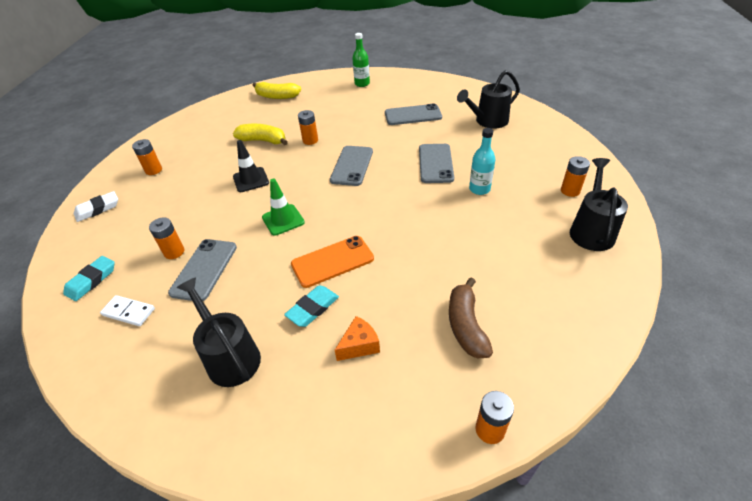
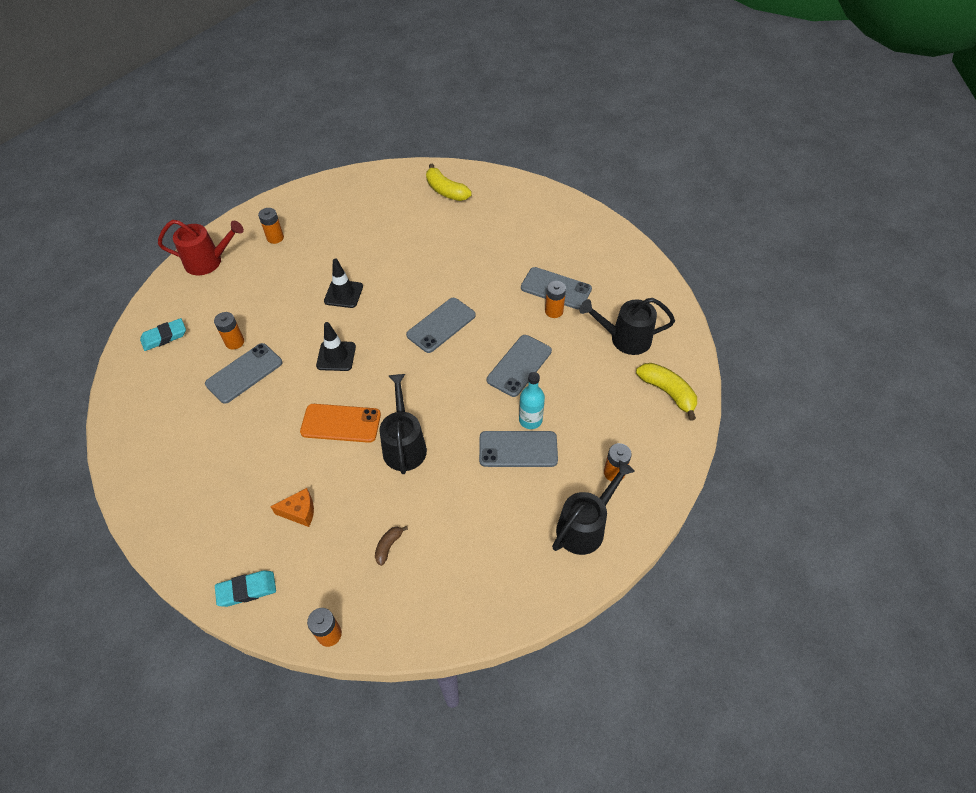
camera: 30 degrees right, 10 degrees up
(97, 209) = (208, 261): white eraser -> red watering can
(129, 312) = (171, 382): white domino -> none
(230, 356) = (210, 464): black watering can -> black watering can (404, 445)
(263, 141) = (388, 249): yellow banana -> yellow banana (667, 392)
(283, 220) = (336, 356): green traffic cone -> black traffic cone
(310, 140) = (430, 271): orange battery -> orange battery (554, 311)
(313, 308) = (293, 459): turquoise eraser -> turquoise eraser (247, 590)
(362, 84) = (544, 214): green bottle -> none
(466, 325) = (388, 546): brown banana -> brown banana, size x0.53
(491, 209) = (518, 449): none -> grey phone

